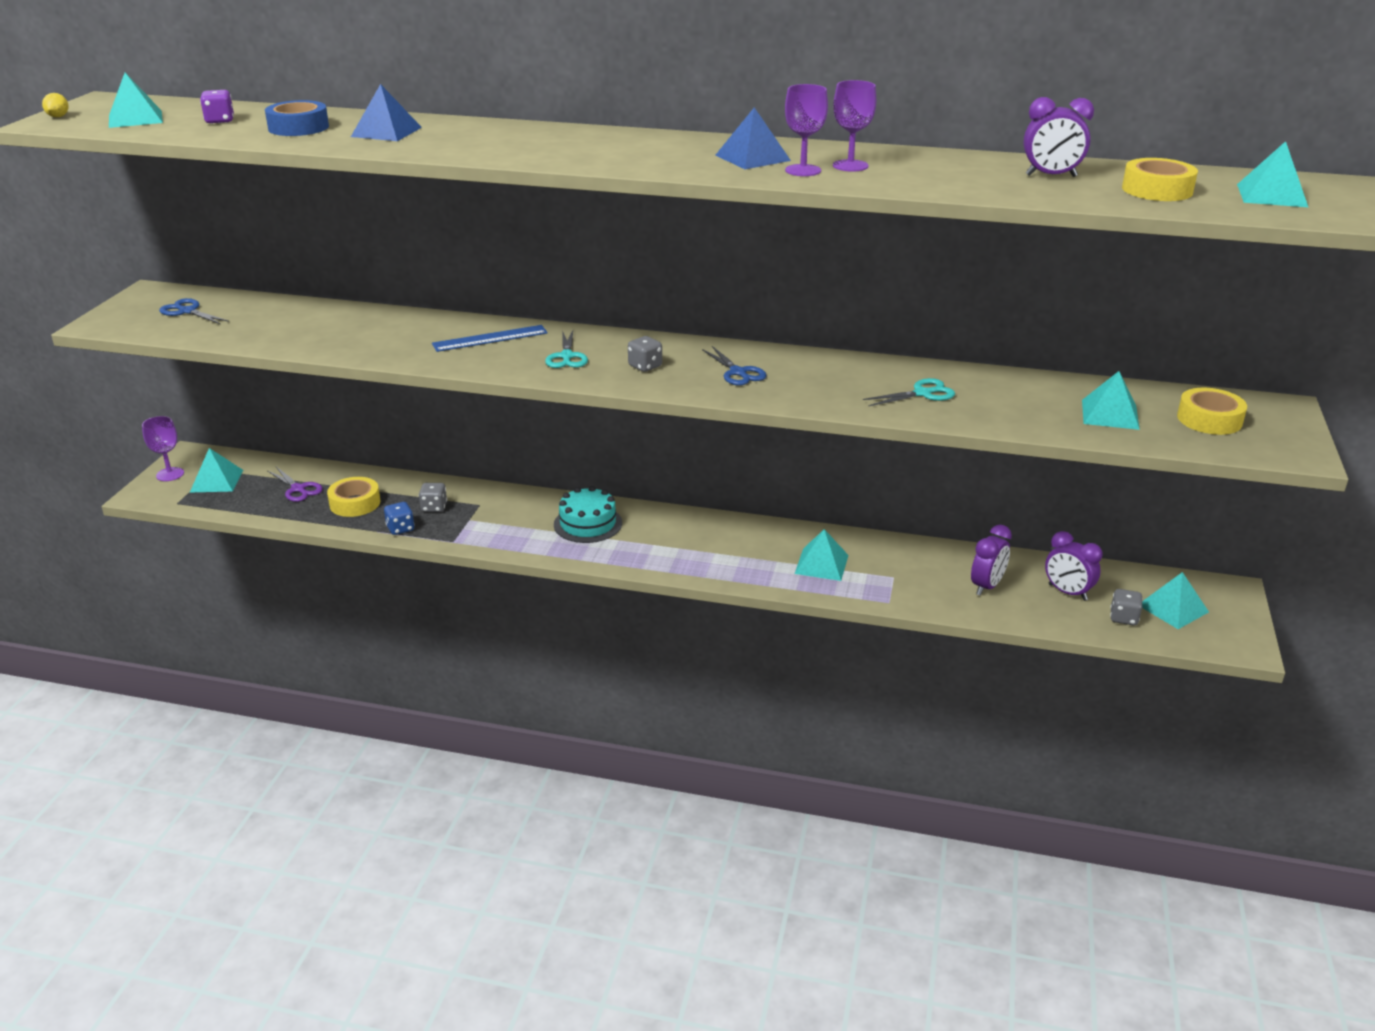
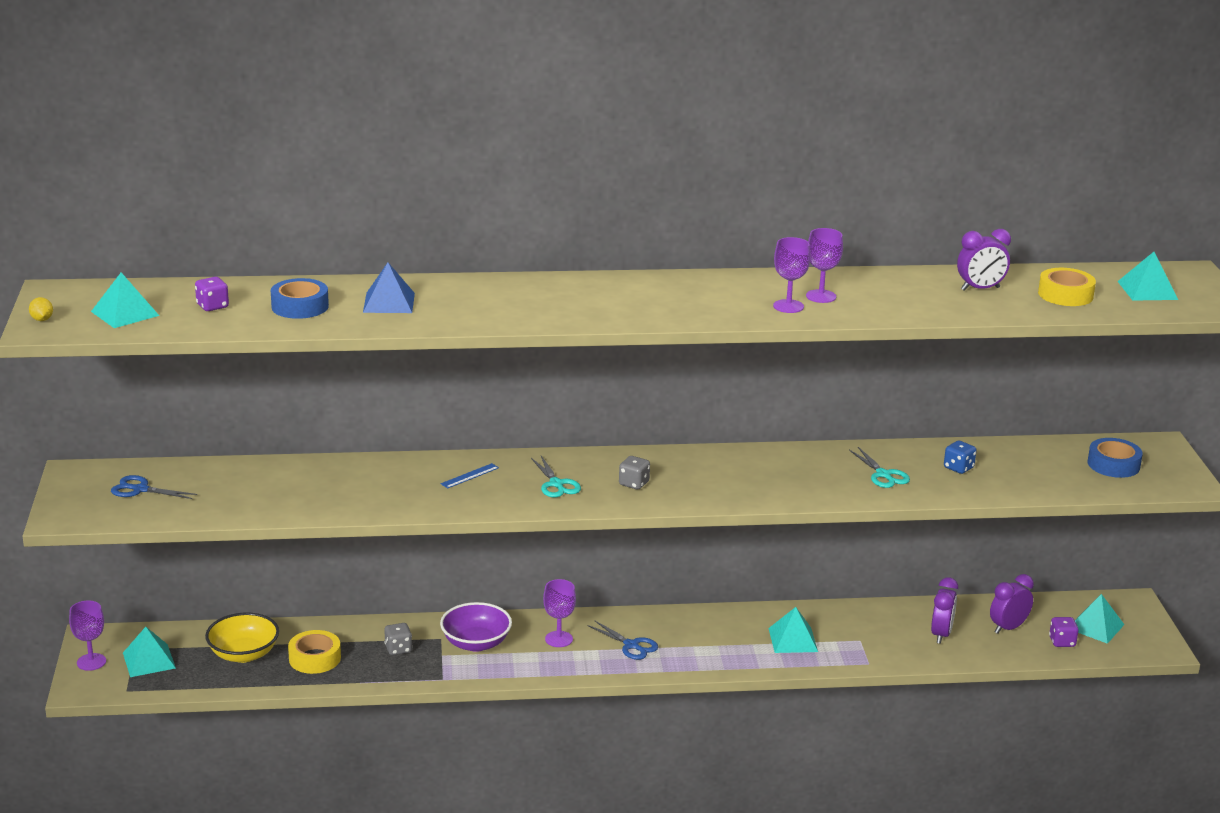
camera: 20 degrees left, 5 degrees down
(298, 489) = (243, 654): purple scissors -> yellow bowl
(400, 528) = (381, 675): blue dice -> blue dice (958, 468)
(490, 338) = (470, 476): blue ruler -> blue ruler, size x0.59
(508, 514) = (476, 643): none -> purple bowl
(588, 524) = (559, 639): turquoise cake -> purple goblet
(738, 372) = (718, 478): blue scissors -> blue scissors (631, 645)
(752, 158) = (736, 296): blue pyramid -> none
(922, 393) = (883, 475): turquoise scissors -> turquoise scissors turned 105 degrees clockwise
(1067, 592) = (1008, 628): purple clock -> purple clock turned 120 degrees clockwise
(1110, 414) = (1038, 471): turquoise pyramid -> none
(1123, 618) = (1062, 642): grey dice -> purple dice
(1209, 419) = (1113, 464): yellow tape -> blue tape

